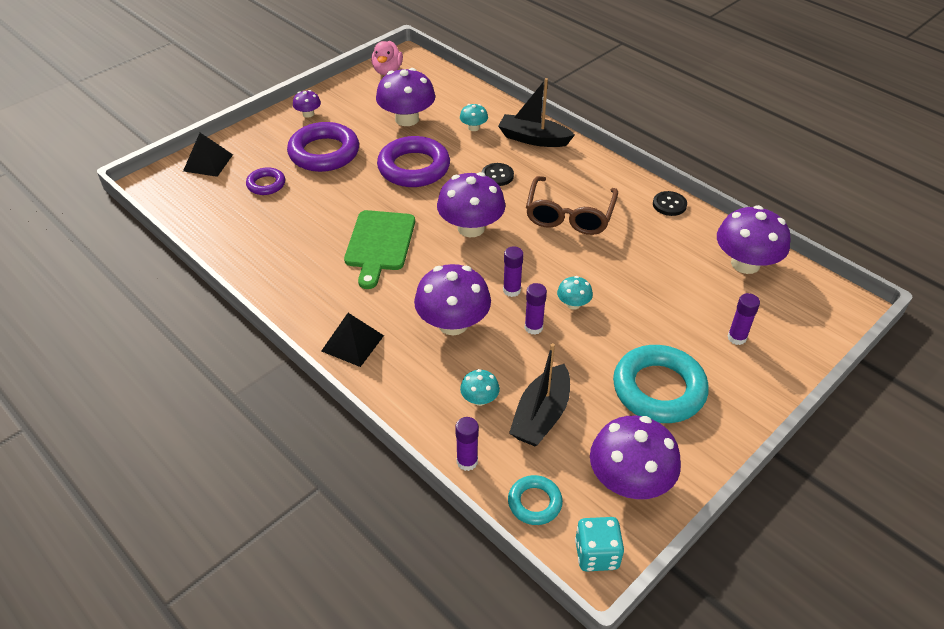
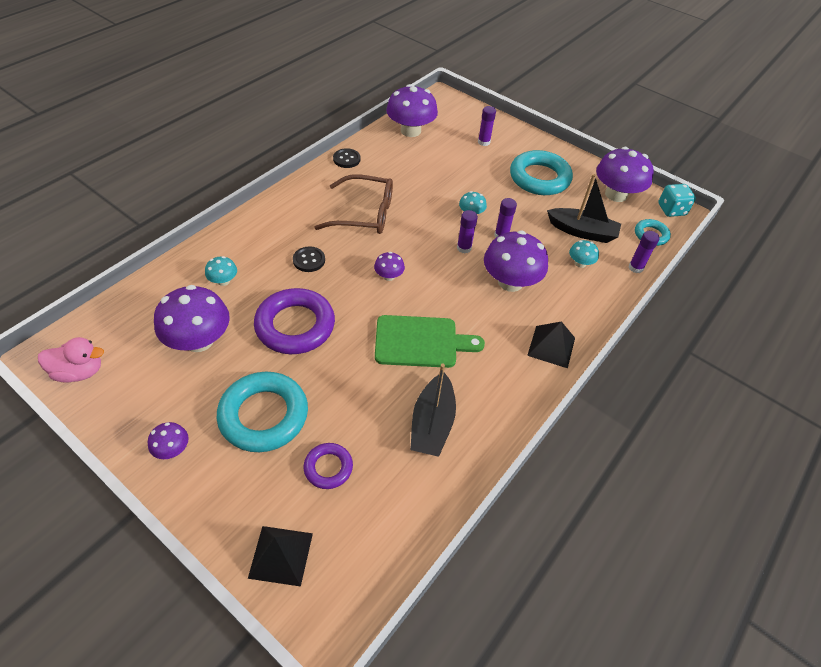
camera: 100 degrees left, 5 degrees up
(324, 153) = (264, 415): purple ring -> turquoise ring
(471, 228) = (389, 276): purple mushroom -> purple mushroom, size x0.48
(533, 139) = (248, 235): black boat -> black boat (432, 423)

